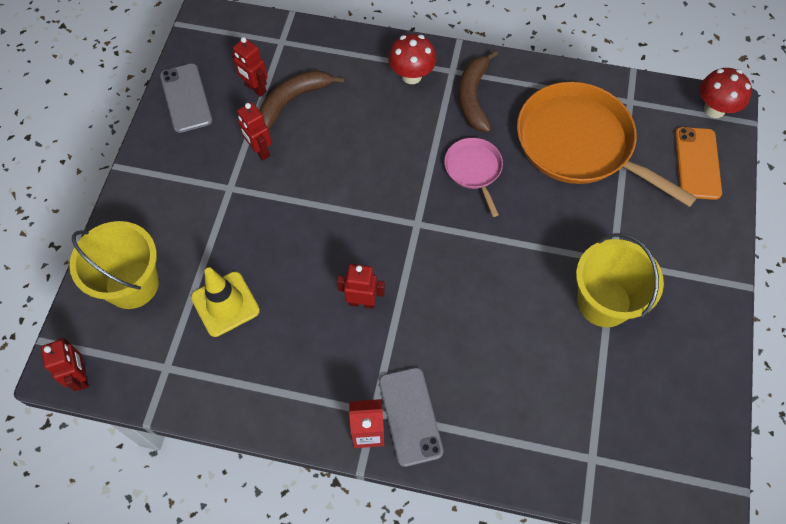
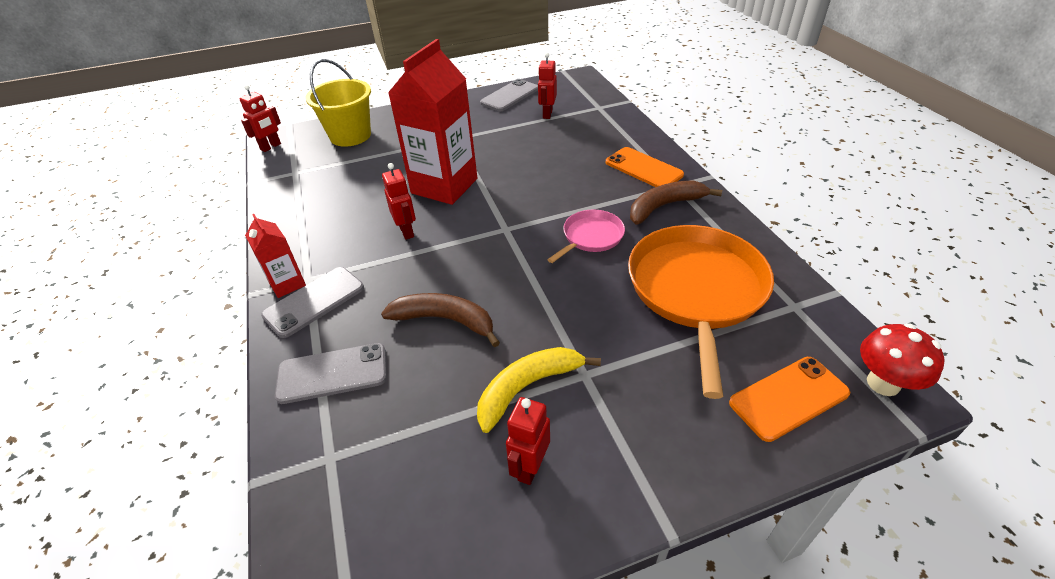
camera: 60 degrees right, 20 degrees down
(225, 304) = (360, 174): yellow traffic cone -> none
(259, 151) = (498, 136): red robot -> red robot (529, 467)
(293, 100) = (555, 131): brown banana -> brown banana (445, 320)
(311, 239) = (444, 186): none -> red carton
(411, 76) = (643, 169): red mushroom -> orange phone
(509, 429) = (332, 373): none -> grey phone
(604, 302) = (528, 388): yellow bucket -> yellow banana

